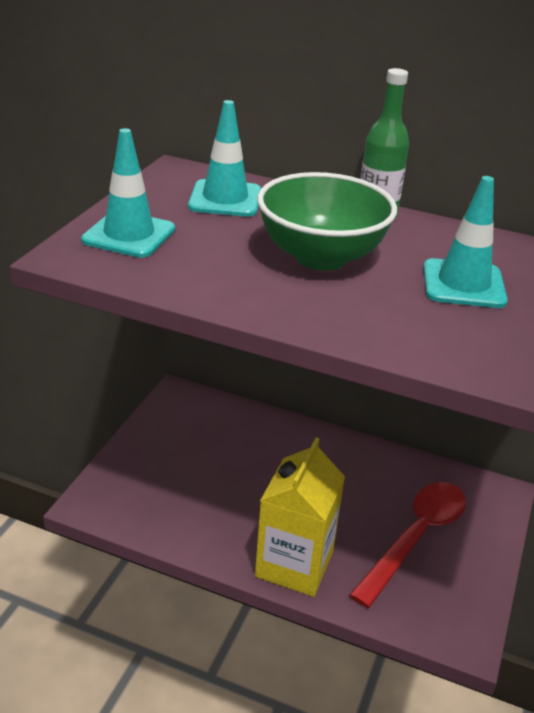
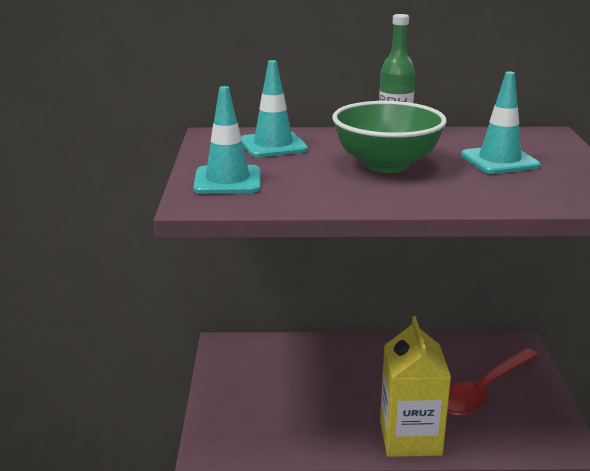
camera: 20 degrees left, 10 degrees down
(415, 538) = (483, 391): red spoon -> red spoon turned 150 degrees counterclockwise

